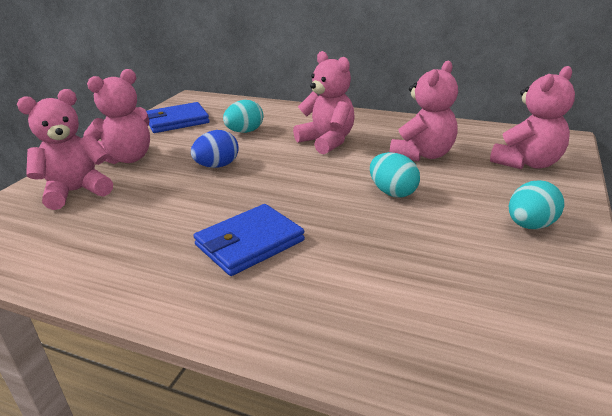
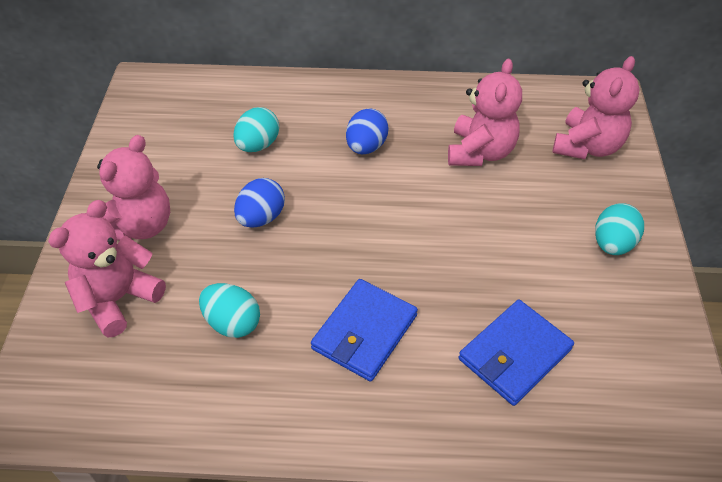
camera: 20 degrees left, 20 degrees up
(177, 121) = (155, 138): blue wallet -> blue wallet (514, 354)
(327, 141) = (366, 147): pink teddy bear -> blue egg
(392, 192) = (472, 223): turquoise egg -> turquoise egg (232, 323)

